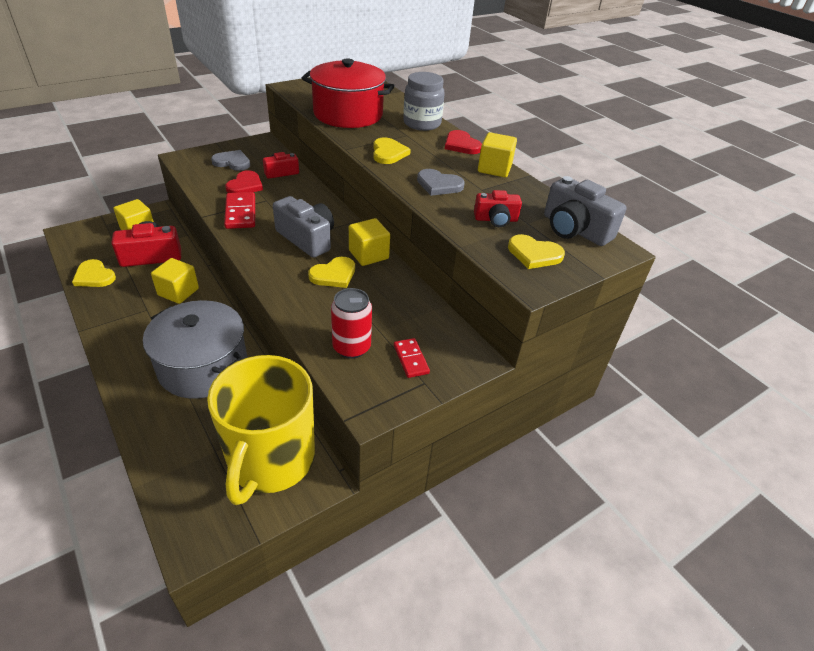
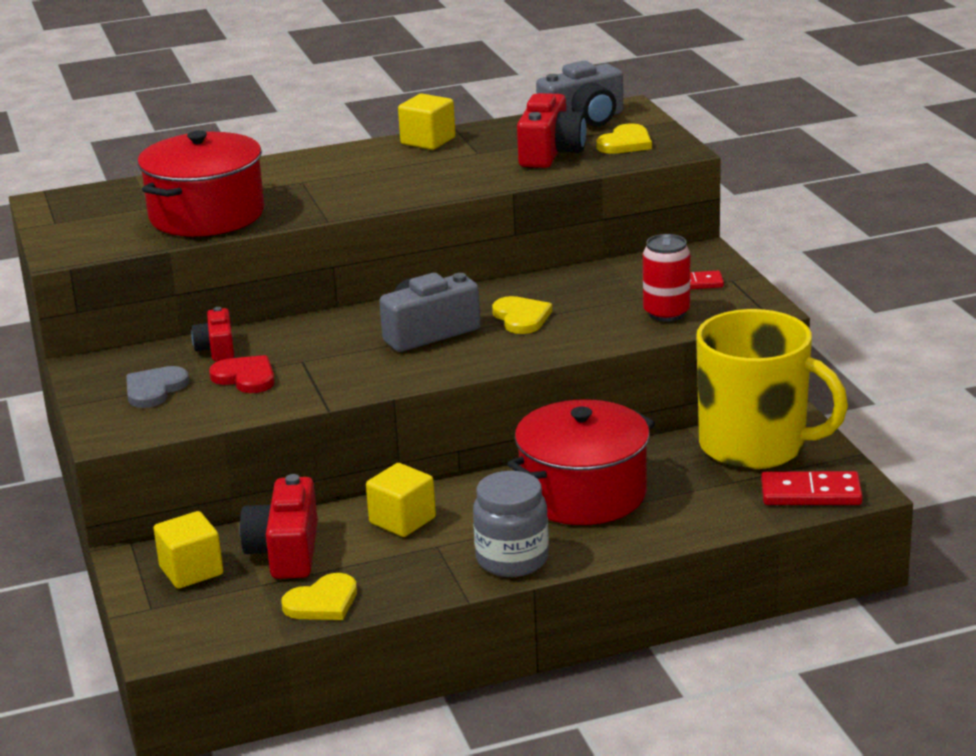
camera: 70 degrees left, 15 degrees down
(203, 366) = (583, 493): grey pot -> red pot
(241, 213) = (332, 380): red domino -> red domino (811, 493)
(368, 254) = (484, 294): yellow cube -> none
(388, 153) = (355, 195): yellow heart -> none
(422, 123) = (269, 170): grey jar -> grey jar (512, 559)
(439, 185) = (457, 173): grey heart -> none
(461, 145) = (351, 152): red heart -> none
(496, 219) = (550, 152): red camera -> red camera, size x1.65

